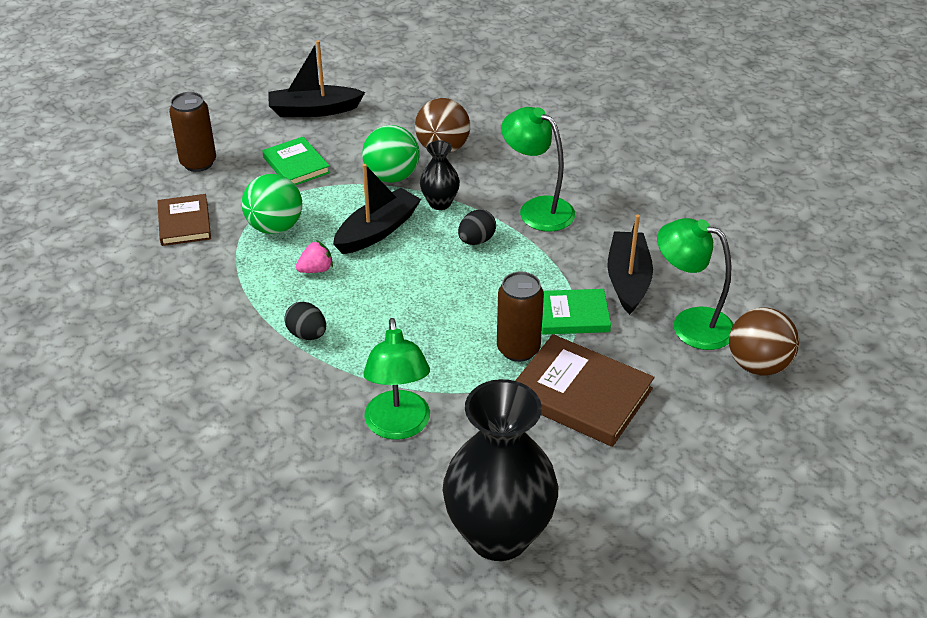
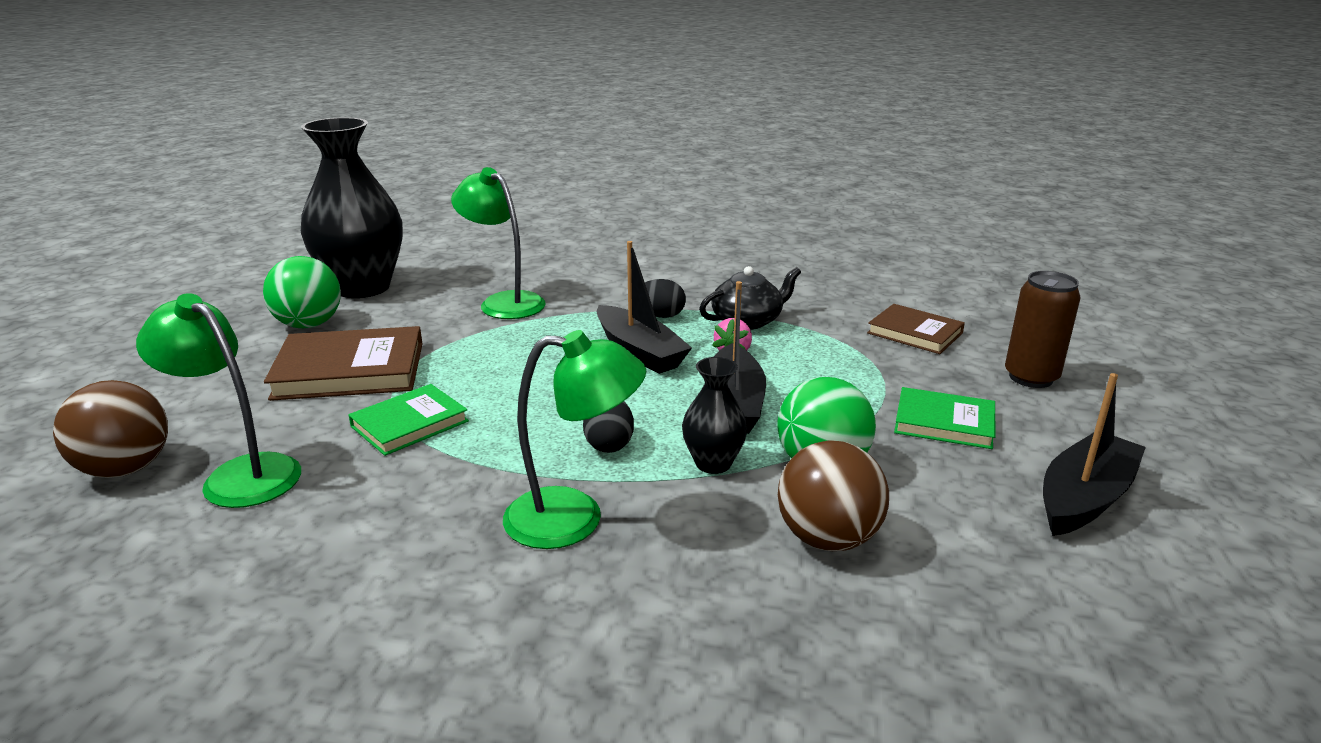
camera: 140 degrees right, 15 degrees down
(259, 293) = (748, 321): none -> black teapot
(275, 227) = (836, 364): green ball -> green ball (309, 325)
(518, 349) = (447, 376): brown can -> none
(628, 280) = (360, 487): black boat -> black boat (639, 352)
(690, 324) = (240, 474): green lamp -> green lamp turned 135 degrees counterclockwise

